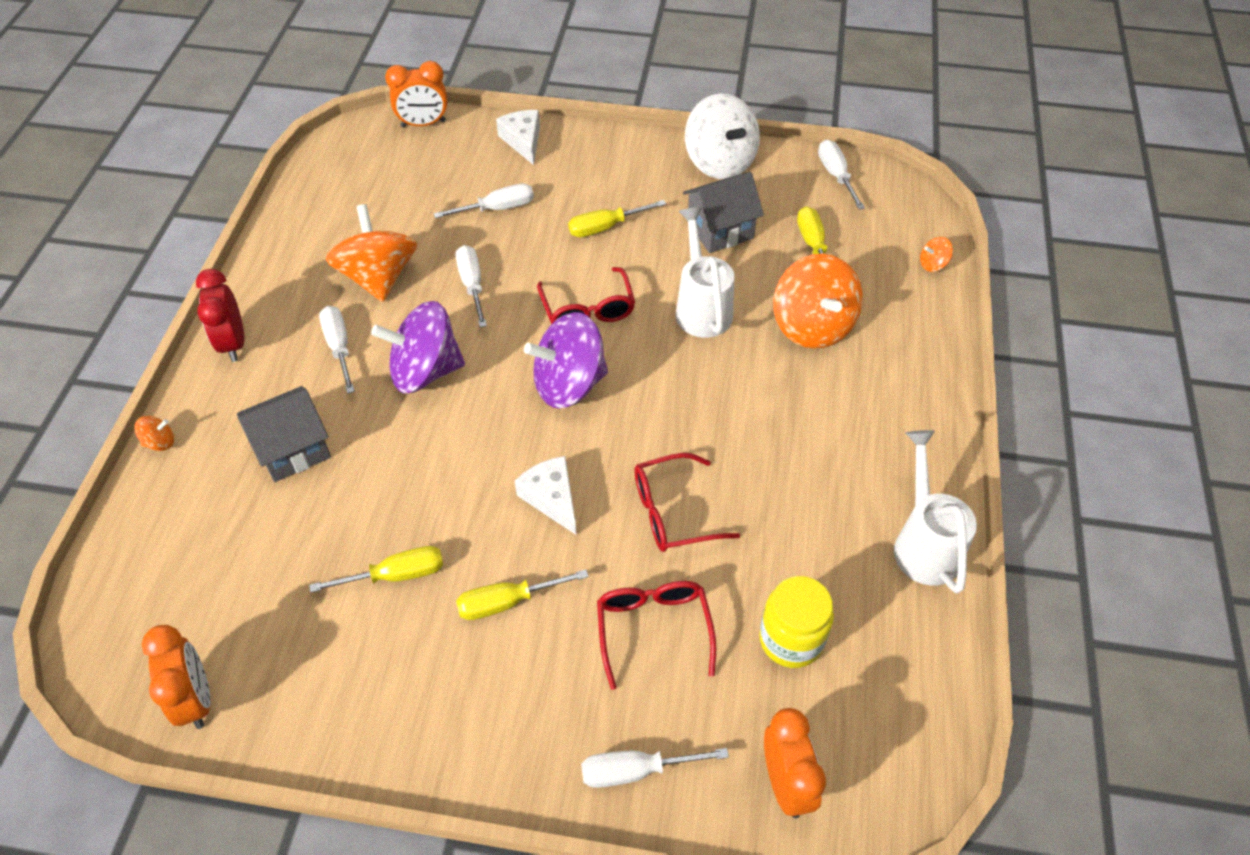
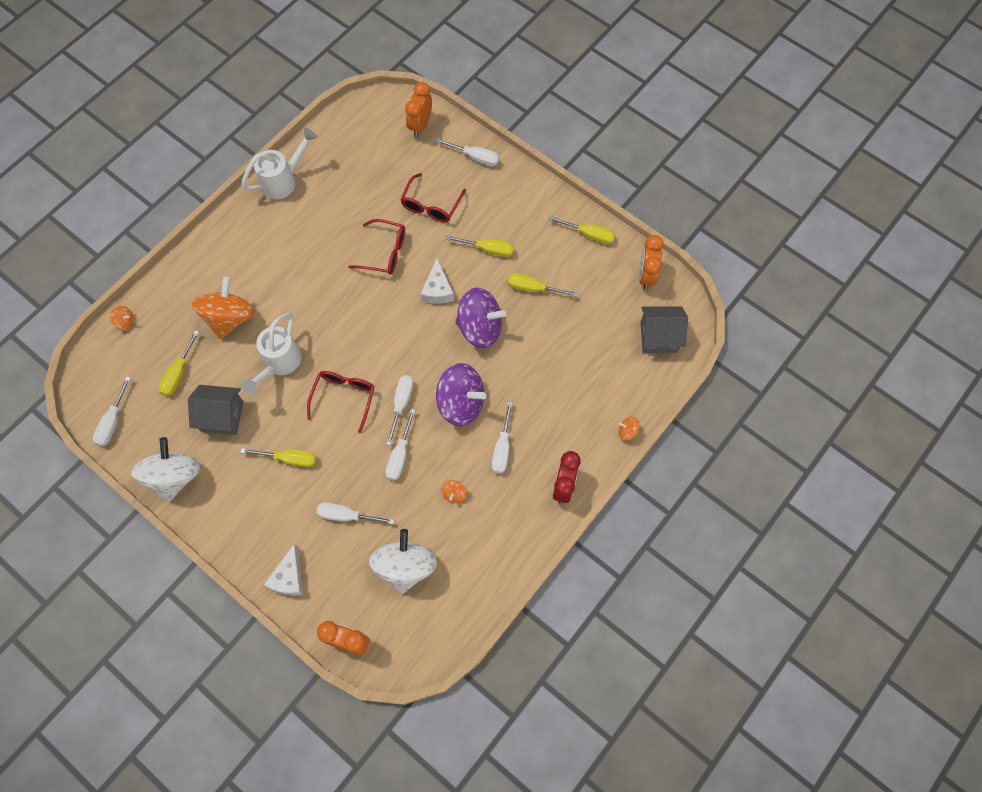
camera: 150 degrees left, 15 degrees up
(293, 449) = (556, 388): grey house -> grey house (659, 337)
(335, 724) = (589, 234): none -> yellow screwdriver
(378, 277) = (454, 494): orange spinning top -> orange spinning top, size x0.41
(399, 196) = (405, 566): none -> white spinning top
(507, 335) = (401, 404): none -> white screwdriver
(569, 384) = (387, 352): purple spinning top -> purple spinning top (480, 328)
(791, 639) = (376, 172): yellow jar -> none
(924, 543) = (283, 180): white watering can -> white watering can turned 150 degrees counterclockwise

